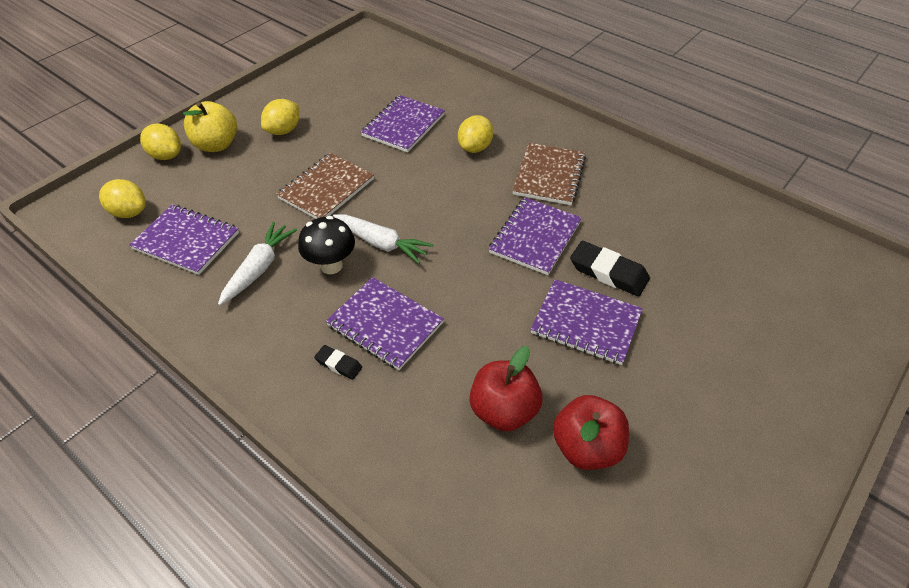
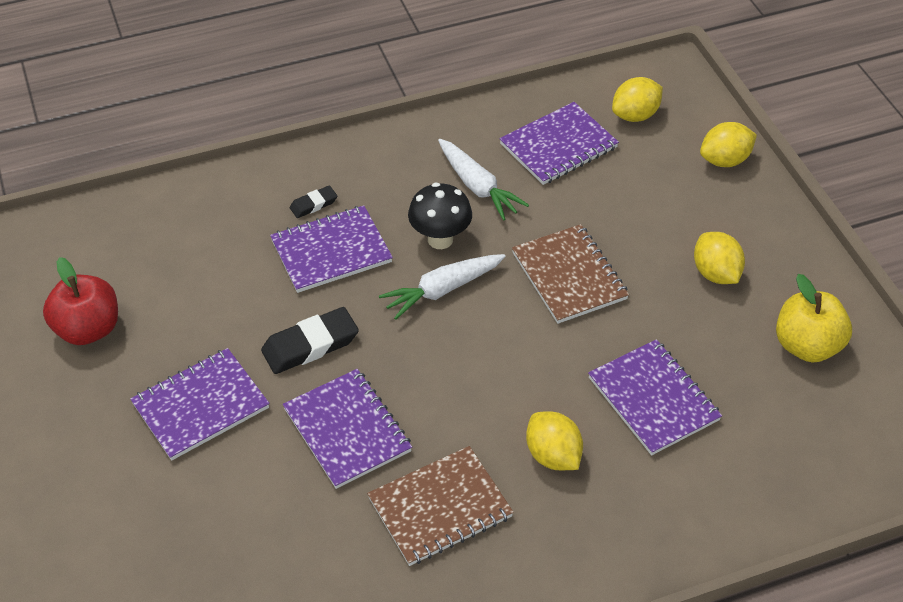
camera: 120 degrees right, 0 degrees up
(216, 145) = (721, 206): yellow apple -> yellow apple (807, 346)
(503, 410) = (170, 292): red apple -> none
(549, 176) = (440, 508): brown notebook -> brown notebook turned 75 degrees counterclockwise
(608, 272) = (243, 469): black eraser -> black eraser (310, 345)

